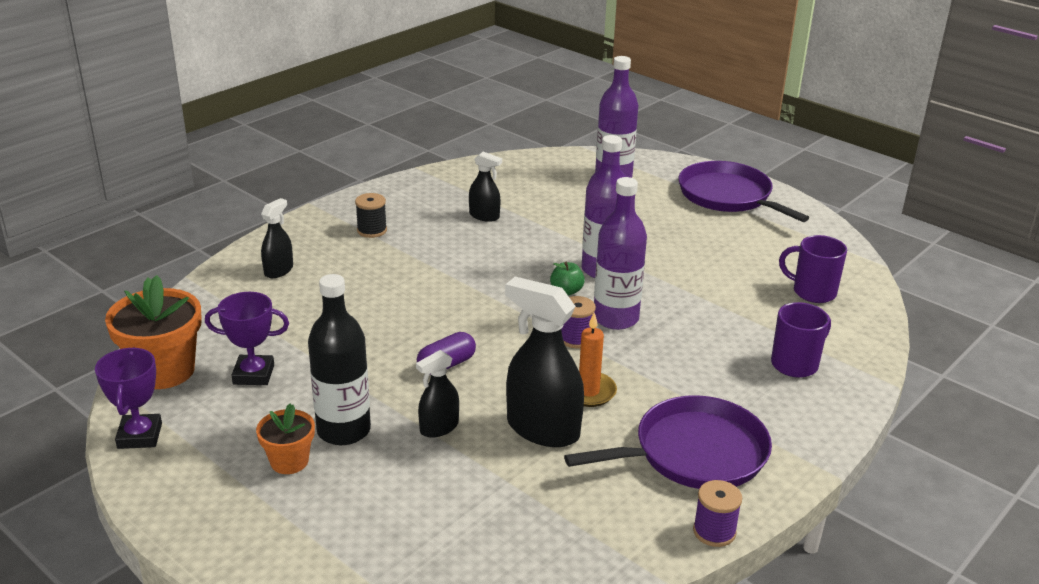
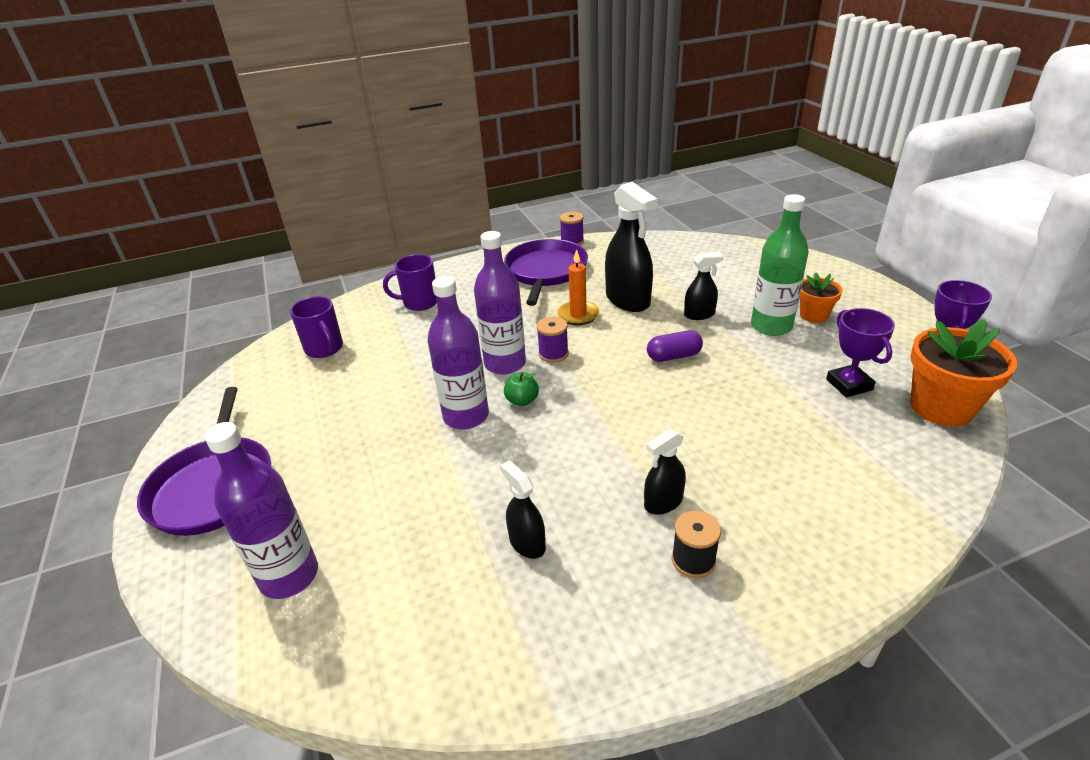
camera: 150 degrees left, 5 degrees up
(253, 374) = (849, 384): purple trophy -> purple trophy turned 45 degrees clockwise
(278, 270) = (832, 515): black spray bottle -> black spray bottle (663, 502)
(344, 430) = (771, 326): black bottle -> green bottle
(694, 453) = (545, 271): purple pan -> purple pan turned 90 degrees clockwise

